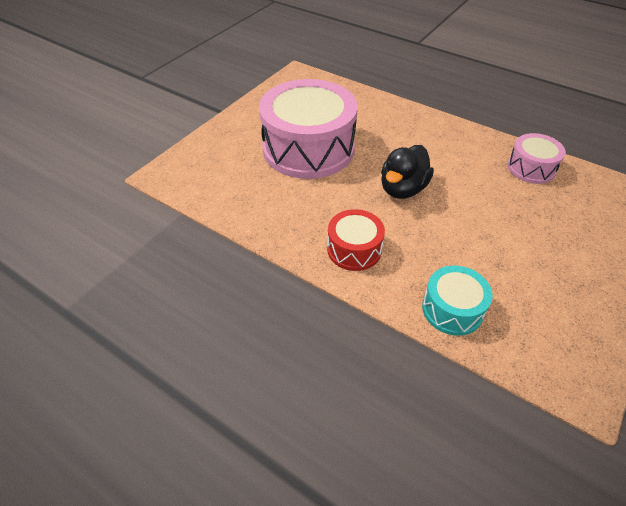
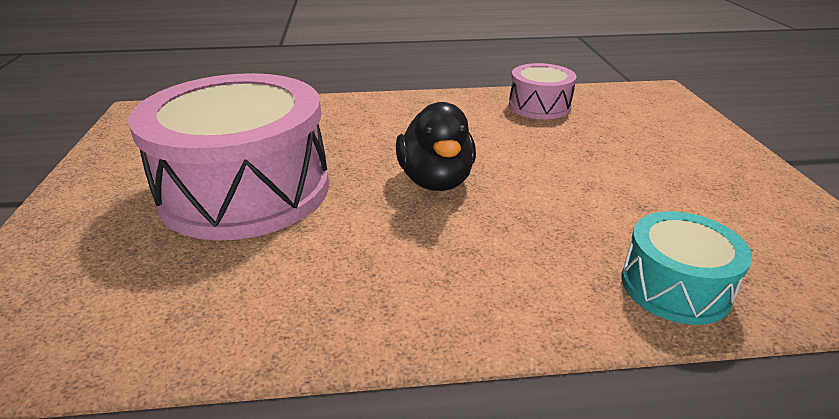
camera: 40 degrees left, 15 degrees down
(354, 249) = (464, 286): red drum -> none

